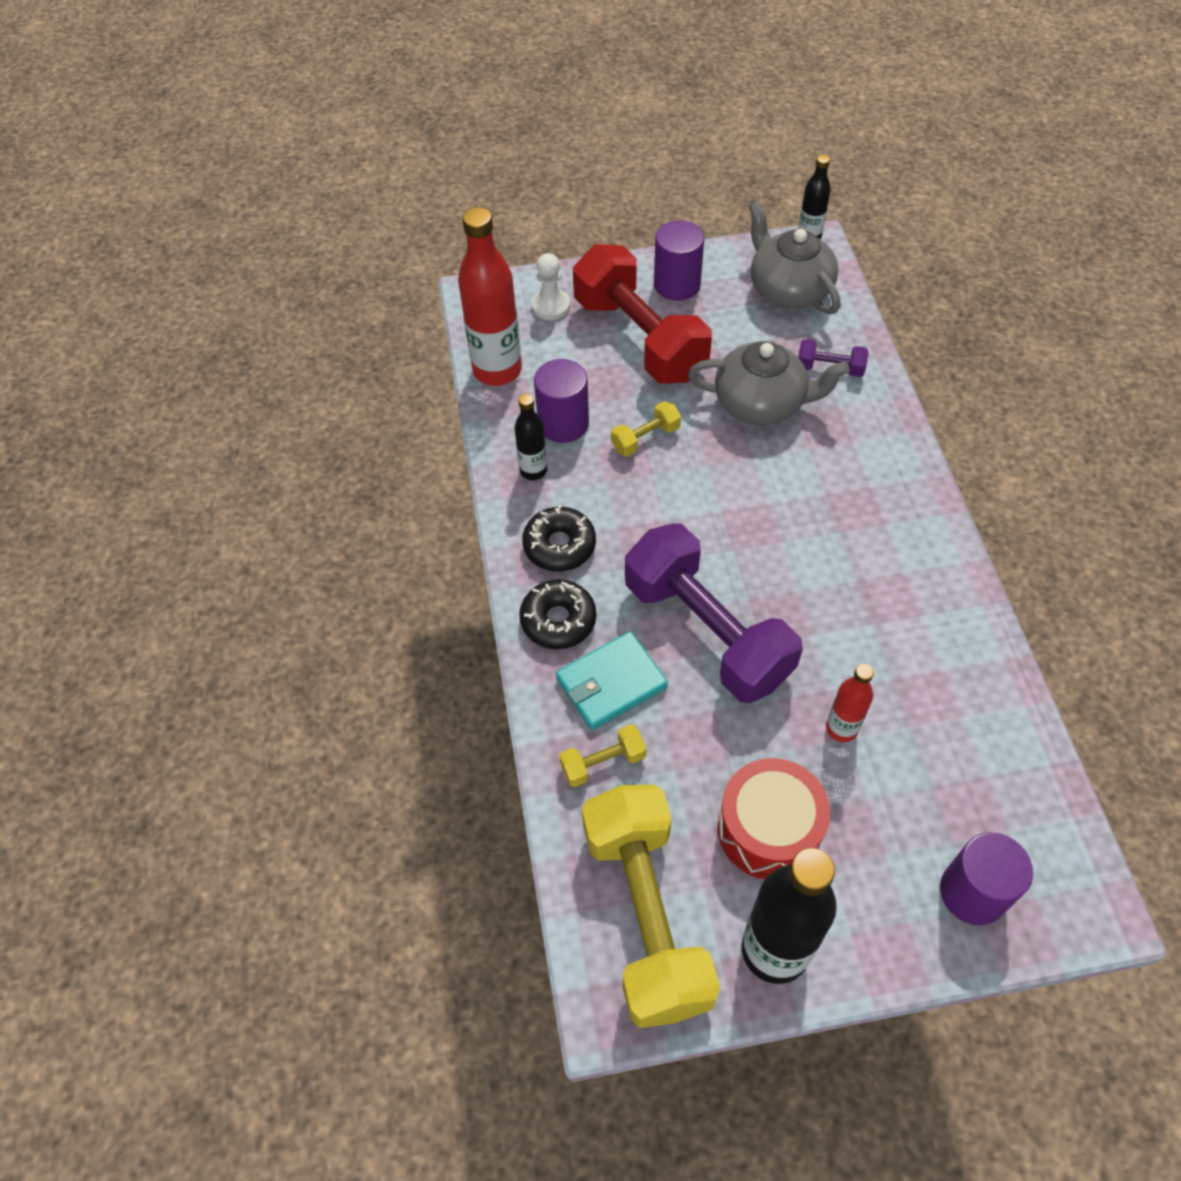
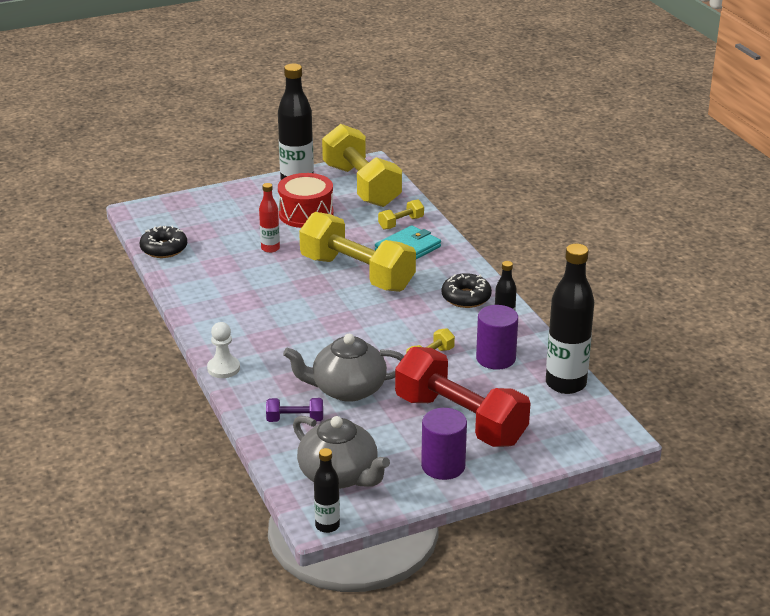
camera: 165 degrees right, 25 degrees down
(497, 370) = (565, 384): red bottle -> black bottle
(551, 306) = (547, 434): white pawn -> white pawn (223, 368)
(558, 620) = (450, 267): black donut -> black donut (164, 249)
(707, 631) = (357, 273): purple dumbbell -> yellow dumbbell
(972, 892) = (200, 209): purple cylinder -> none

